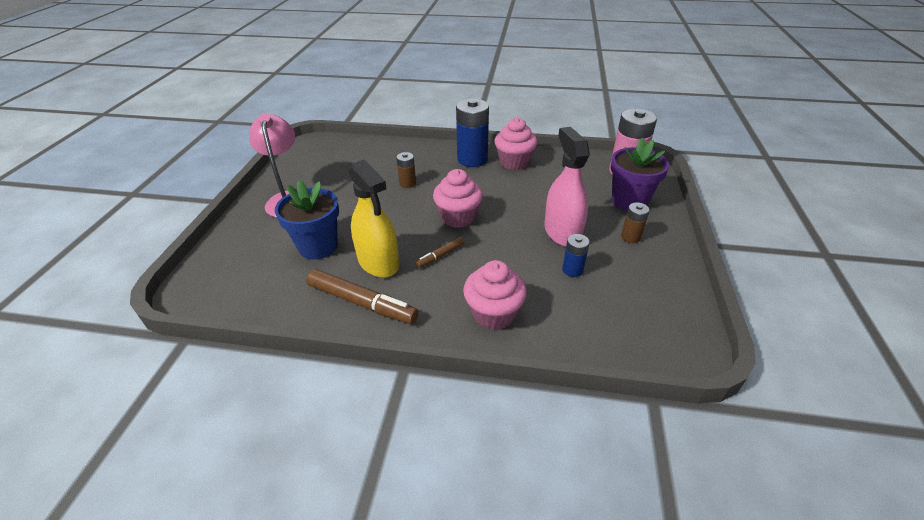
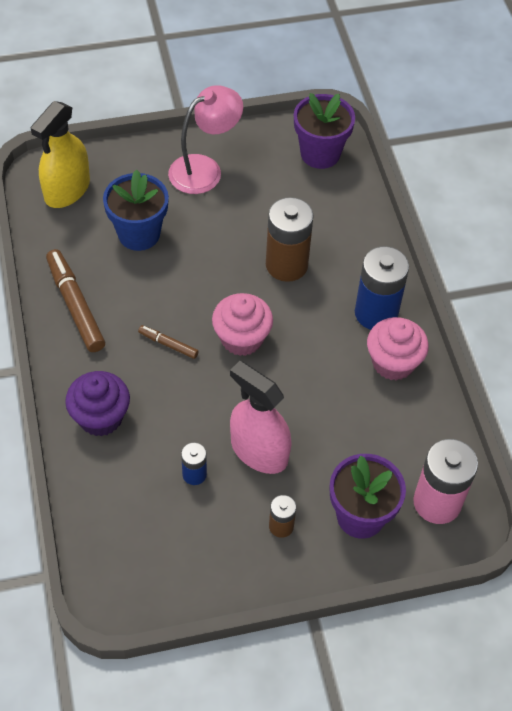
camera: 65 degrees right, 15 degrees up
(327, 149) = (320, 154): none -> purple flower pot
(362, 303) = (75, 305): brown marker -> brown marker turned 150 degrees clockwise
(378, 262) = (136, 294): yellow spray bottle -> yellow spray bottle (67, 190)
(407, 183) = (286, 265): brown battery -> brown battery, size x1.97
(493, 314) = (100, 417): pink cupcake -> purple cupcake
(562, 232) = (259, 451): pink spray bottle -> pink spray bottle turned 105 degrees counterclockwise

